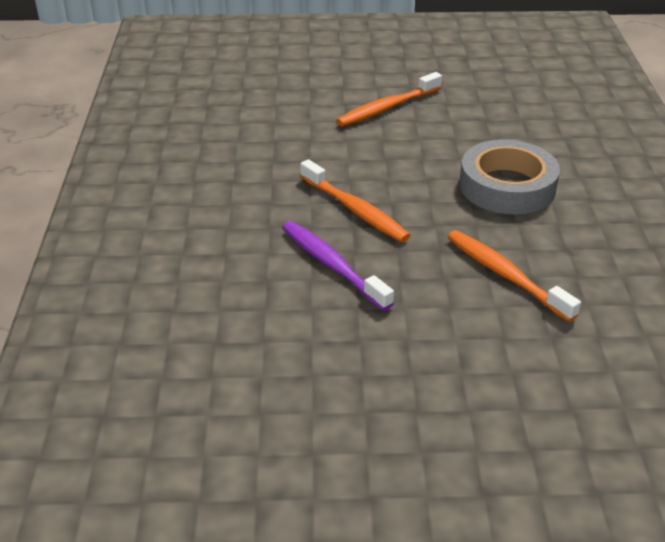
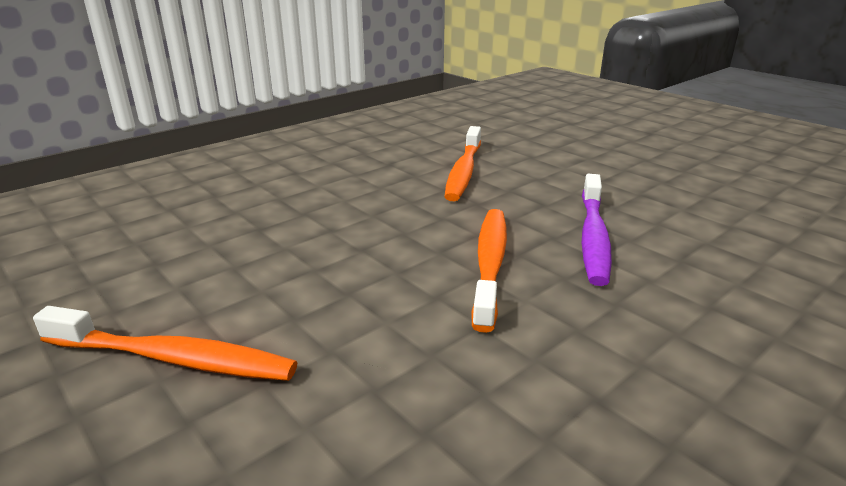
camera: 130 degrees left, 10 degrees down
(507, 186) = (320, 206): grey tape -> none

